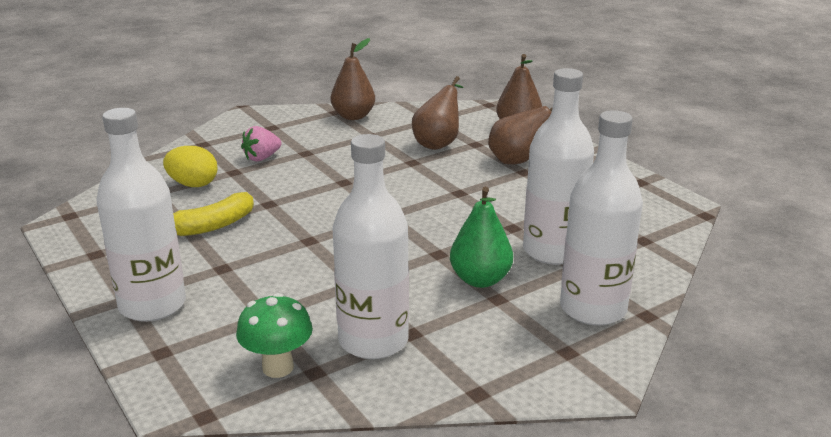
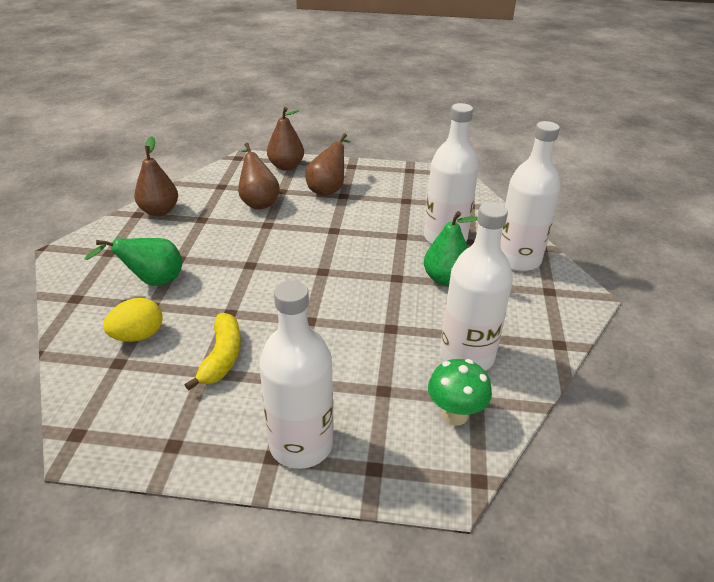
camera: 50 degrees left, 10 degrees up
(262, 158) = (152, 281): pink strawberry -> green pear

